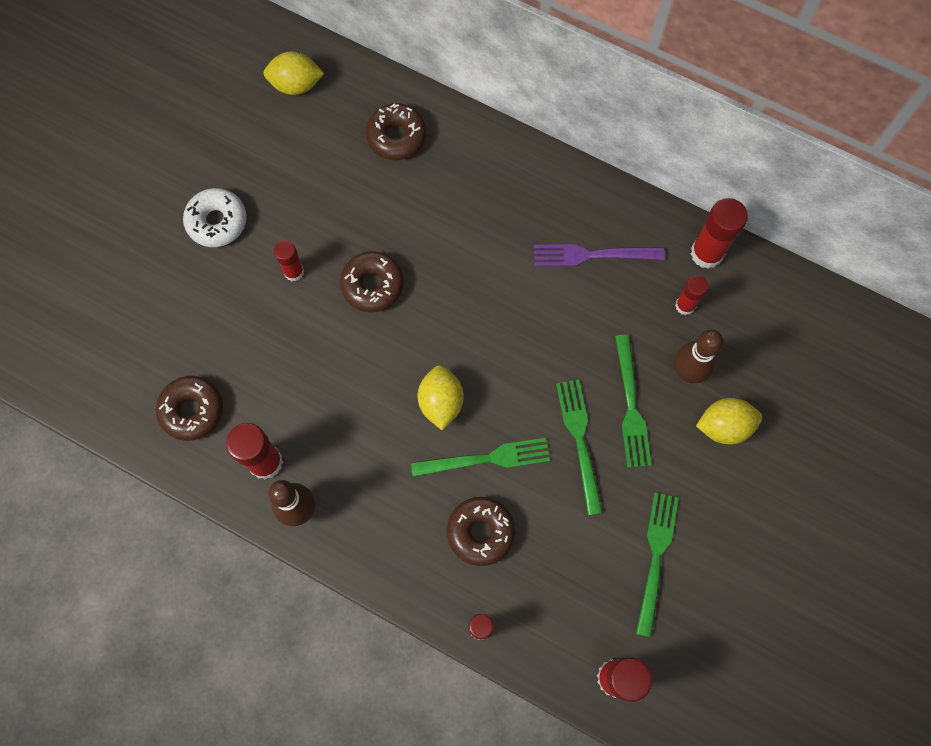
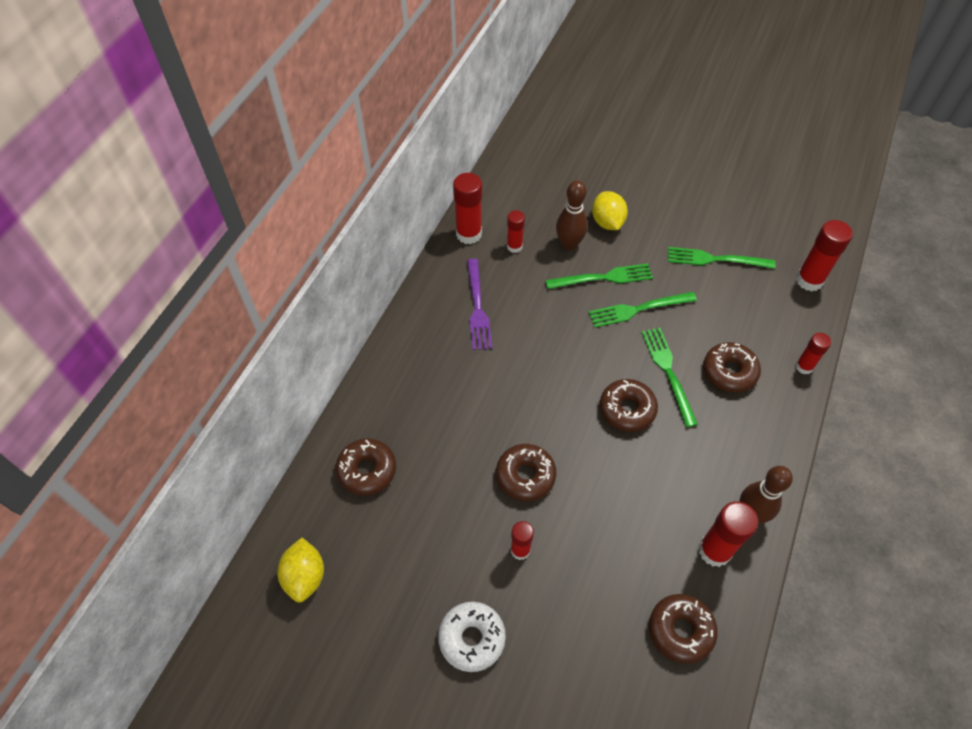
camera: 95 degrees left, 15 degrees down
(441, 402) = (627, 409): yellow lemon -> brown donut

